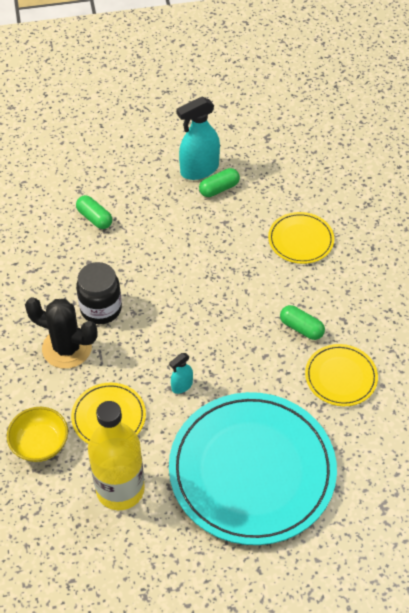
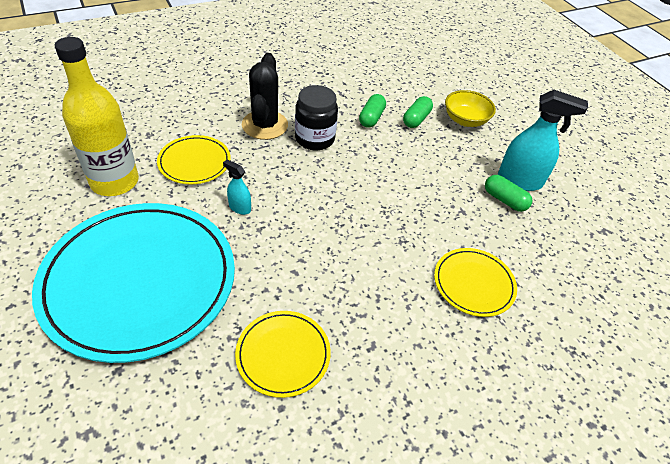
camera: 70 degrees right, 5 degrees down
(40, 443) = (161, 125): yellow bowl -> yellow bowl (465, 120)
(199, 170) = (519, 181): turquoise spray bottle -> turquoise spray bottle turned 150 degrees clockwise
(301, 328) = (344, 302): green capsule -> green capsule (371, 118)

